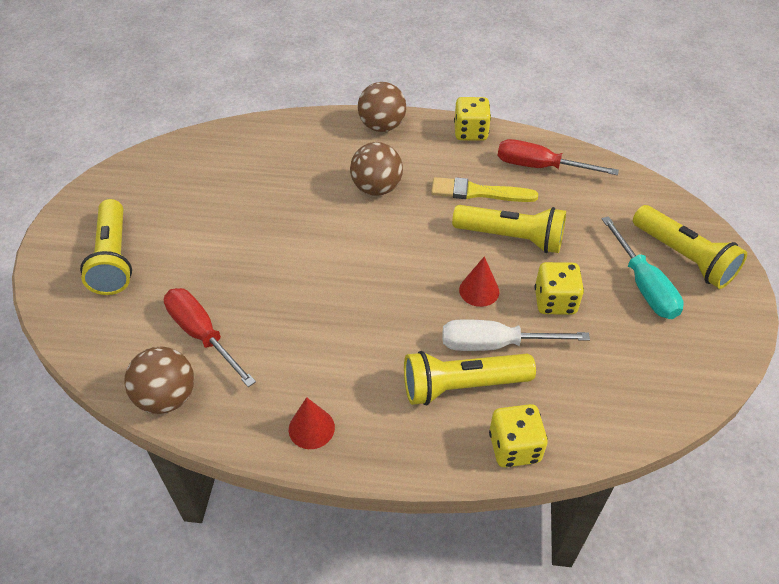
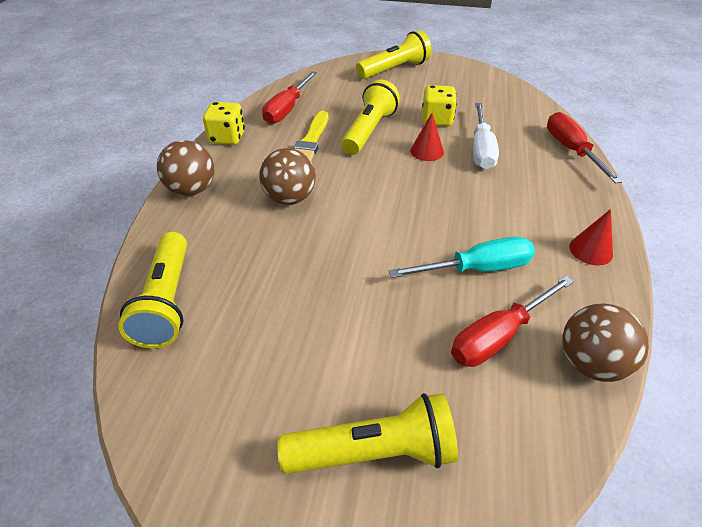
camera: 85 degrees left, 5 degrees down
(462, 386) = (524, 167): yellow flashlight -> yellow flashlight (167, 301)
(514, 447) = (571, 150): yellow dice -> red screwdriver
(643, 285) = (420, 86): turquoise screwdriver -> turquoise screwdriver (477, 269)

